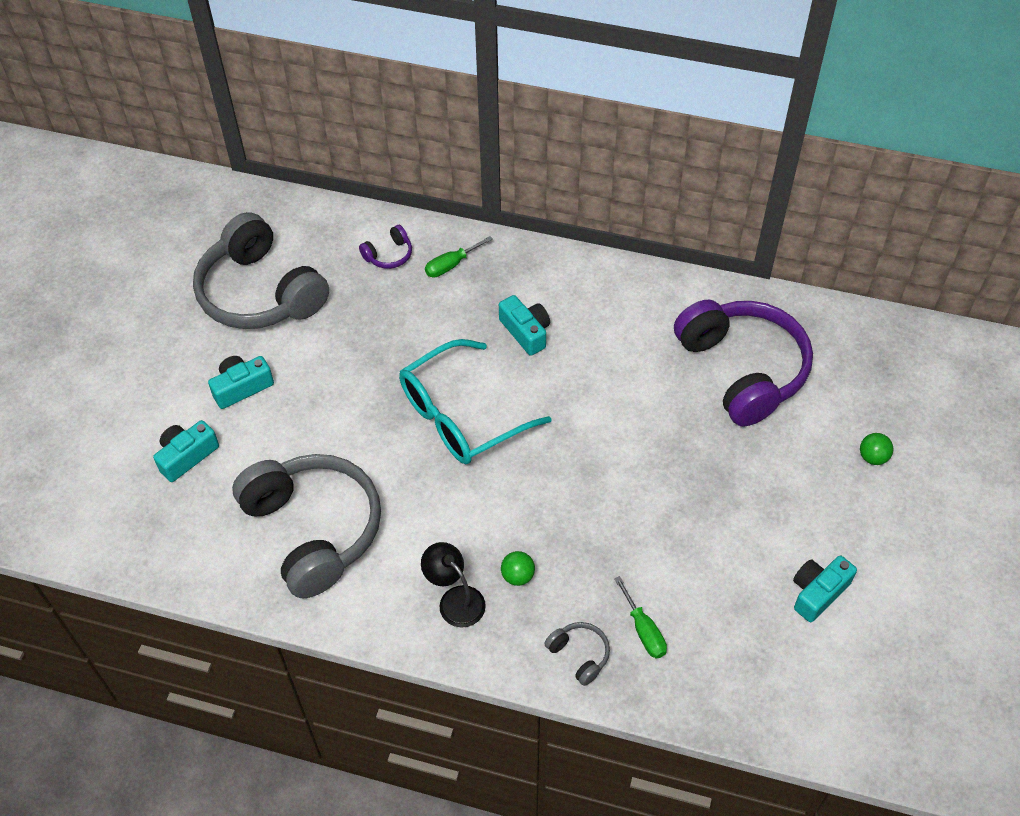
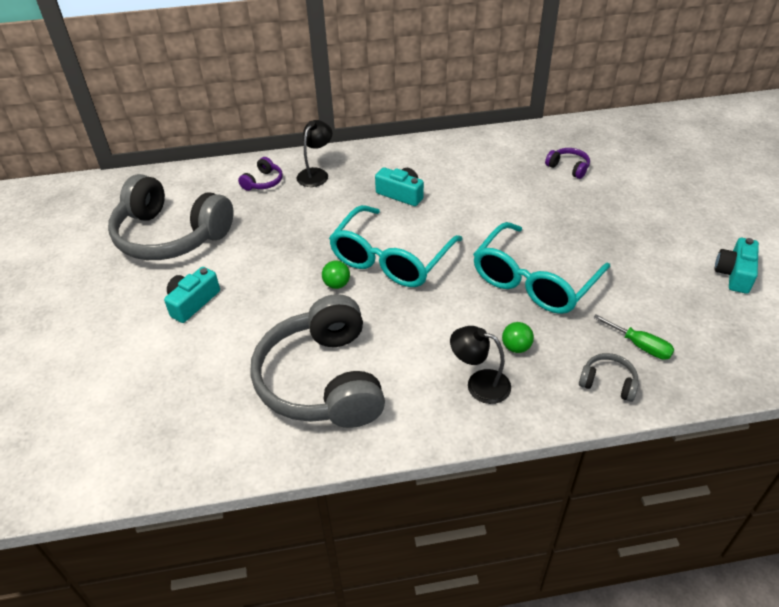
camera: 25 degrees left, 10 degrees down
(187, 456) = (170, 369): turquoise camera -> none
(314, 530) = (322, 380): grey headphones -> grey headphones turned 135 degrees counterclockwise
(451, 265) = (316, 174): green screwdriver -> black lamp
(590, 507) = (534, 281): none -> turquoise glasses
(742, 370) = (568, 168): purple headphones -> purple headphones, size x0.40
(872, 457) = (693, 186): green ball -> green ball (336, 284)

